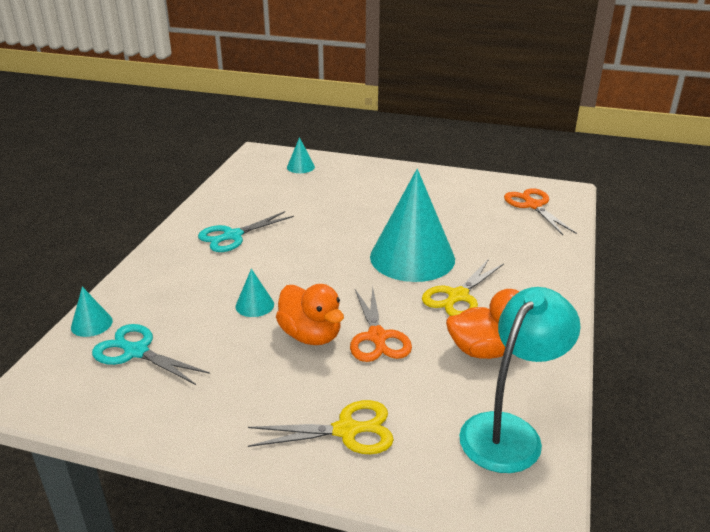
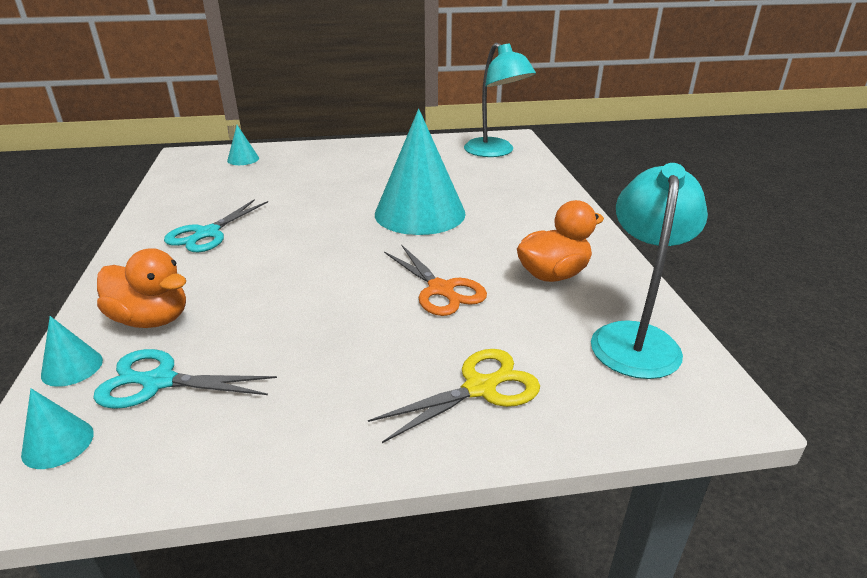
camera: 25 degrees left, 0 degrees up
(254, 305) = (282, 293): turquoise cone -> turquoise cone (58, 443)
(311, 335) = (369, 306): orange duck -> orange duck (151, 319)
(457, 296) = (490, 236): yellow scissors -> none
(533, 205) = (495, 152): orange scissors -> turquoise lamp

